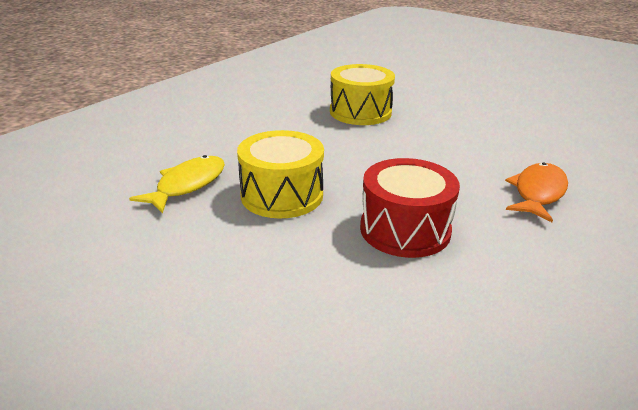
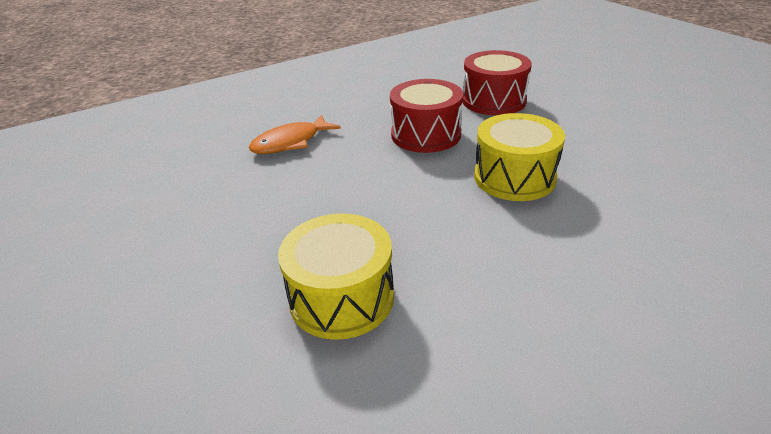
camera: 155 degrees left, 5 degrees up
(187, 185) = (615, 206): yellow fish -> none
(352, 317) = (494, 101): none -> red drum

